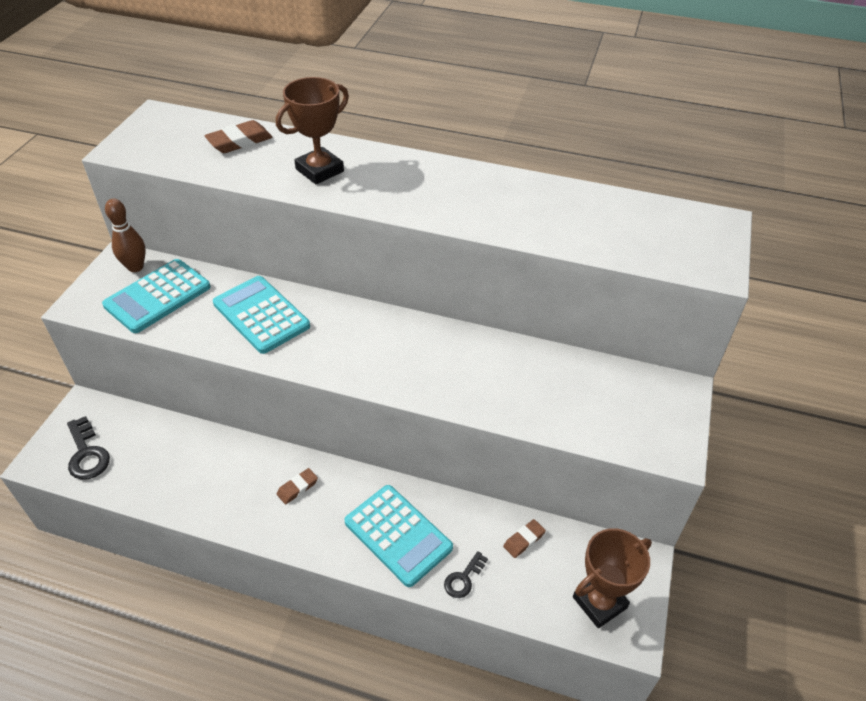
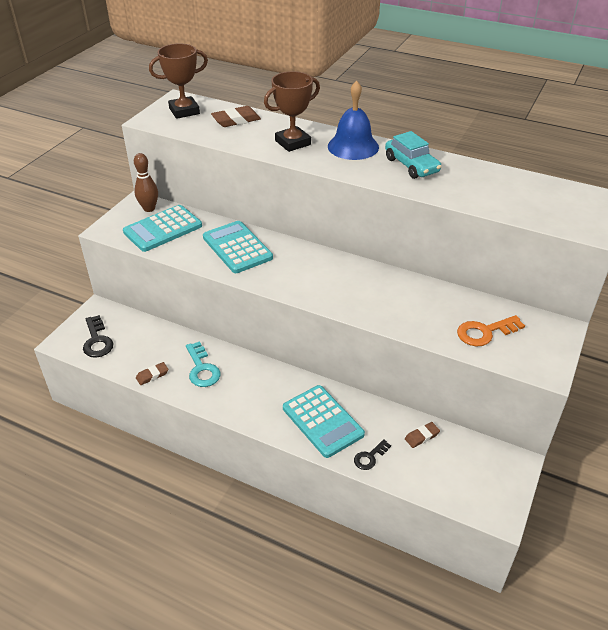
camera: 10 degrees right, 5 degrees down
(233, 478) = (202, 369): none -> turquoise key
(297, 488) = (249, 380): brown eraser -> brown eraser (152, 375)
(399, 170) = (353, 146): none -> blue bell
(478, 192) = (411, 165): none -> turquoise car
(592, 406) = (485, 332): none -> orange key
(599, 602) = (477, 487): brown trophy -> brown trophy (184, 111)

